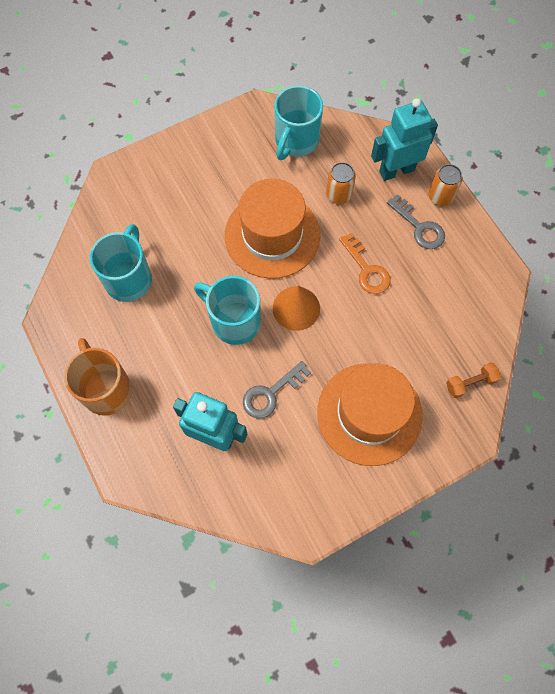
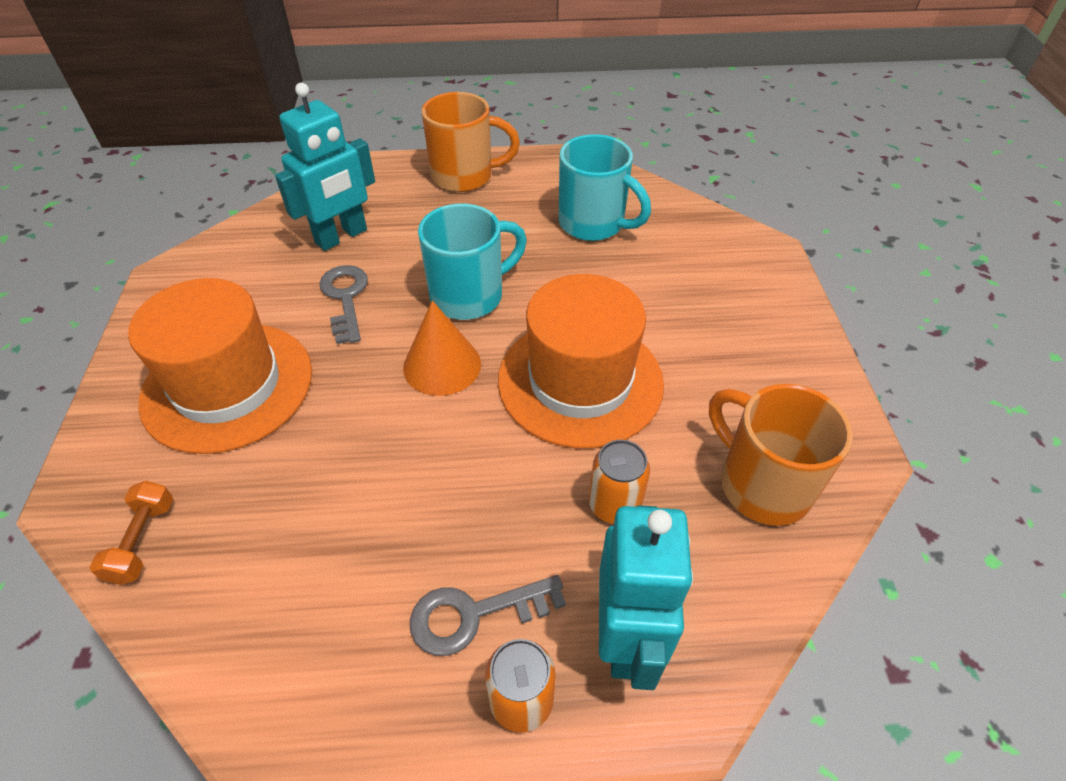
camera: 115 degrees right, 20 degrees down
(296, 141) = (761, 484): turquoise mug -> orange mug
(367, 269) = (444, 482): orange key -> none

